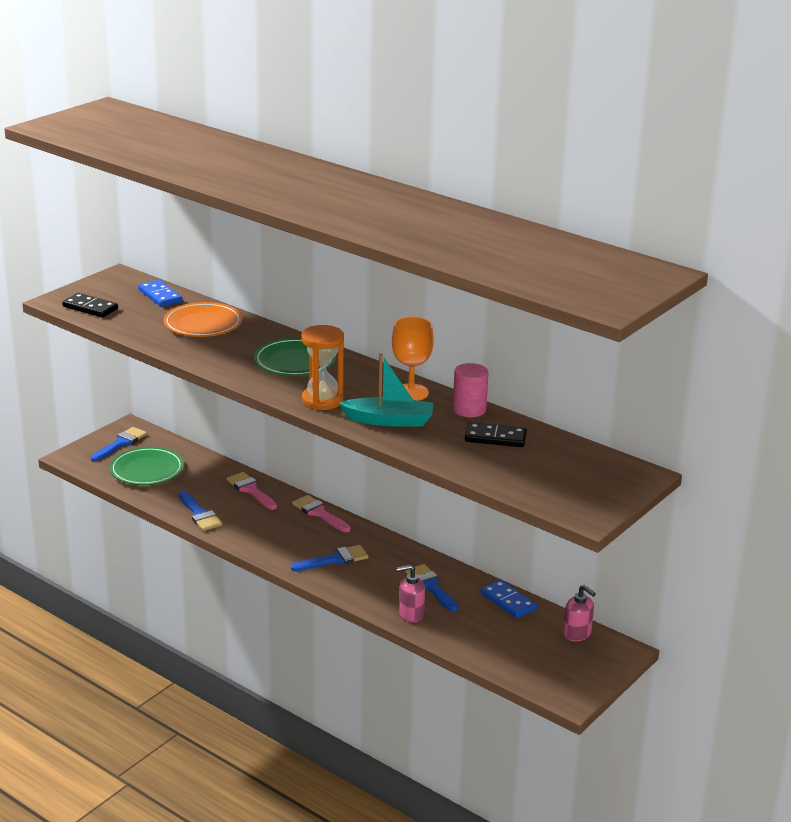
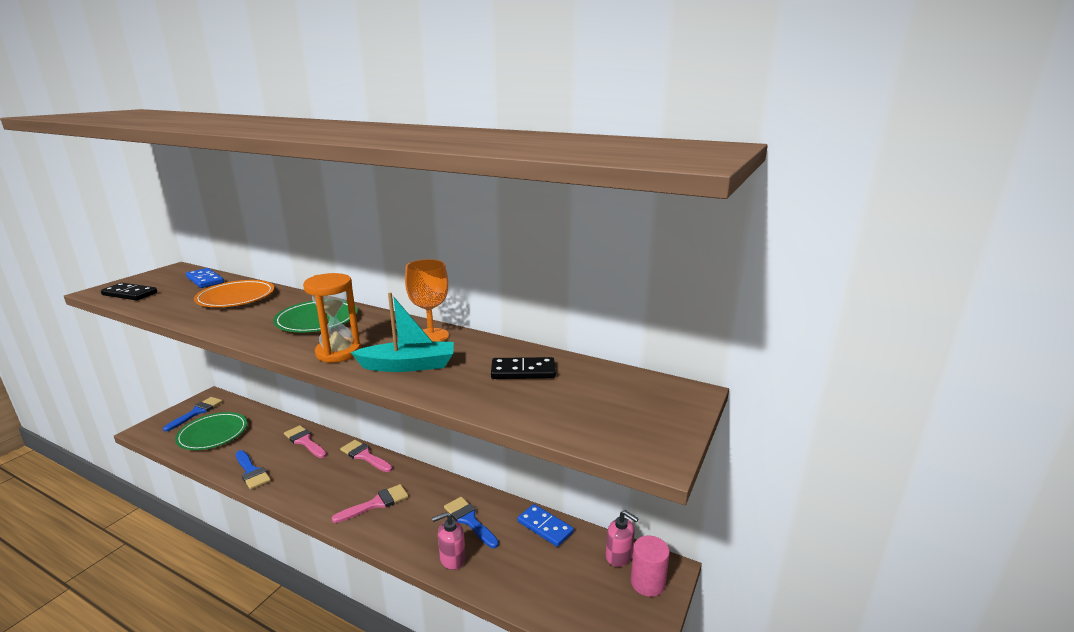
camera: 10 degrees left, 5 degrees down
(335, 559) = (376, 503): blue brush -> pink brush
(469, 409) = (491, 346): pink cylinder -> pink cylinder (647, 582)

